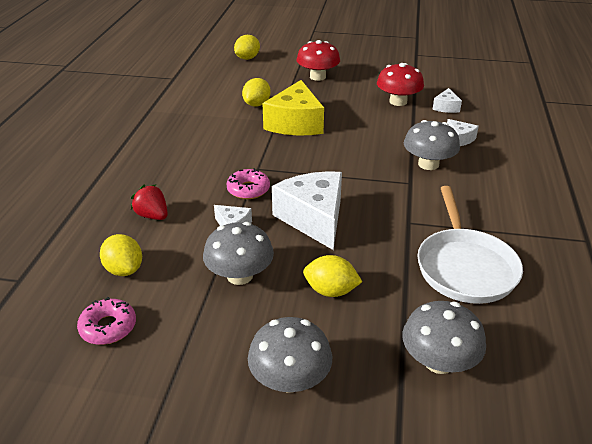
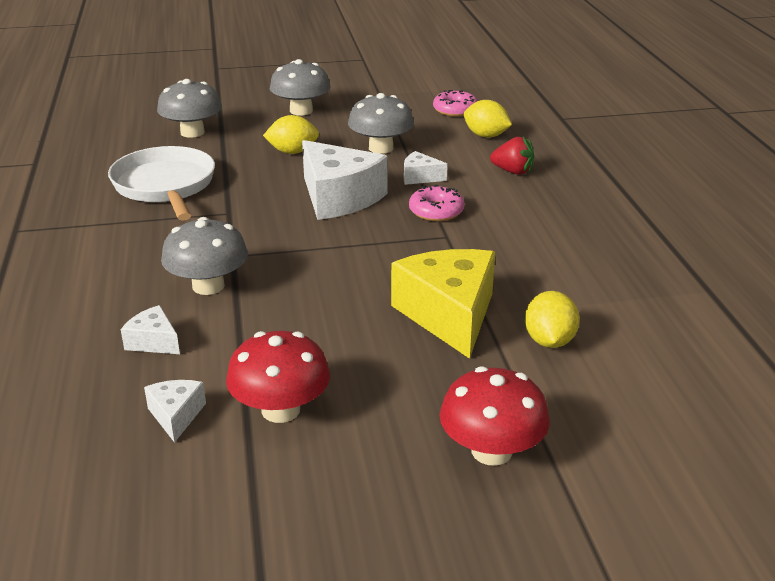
camera: 160 degrees right, 5 degrees down
(247, 58) = (714, 483): yellow lemon -> none

